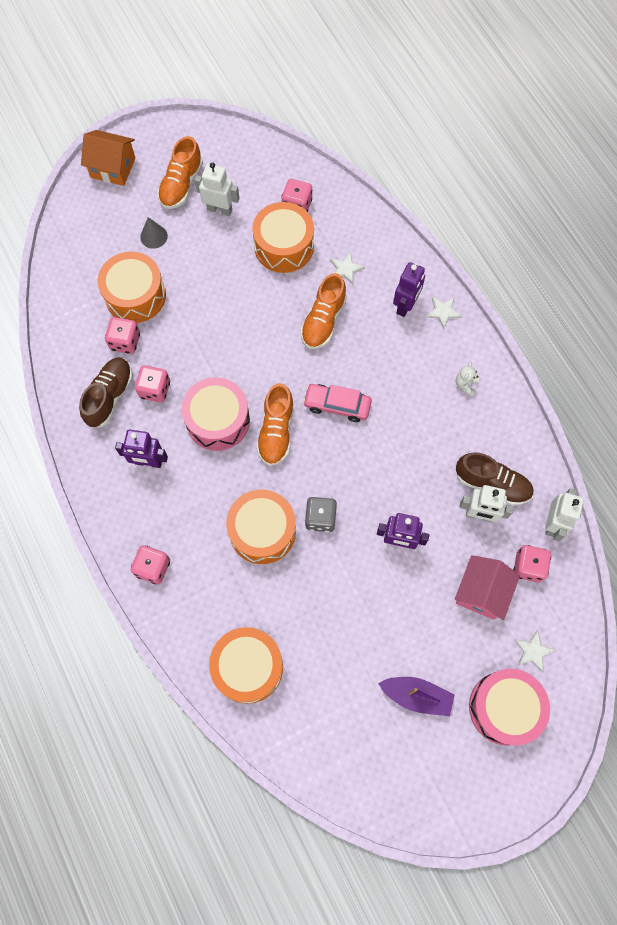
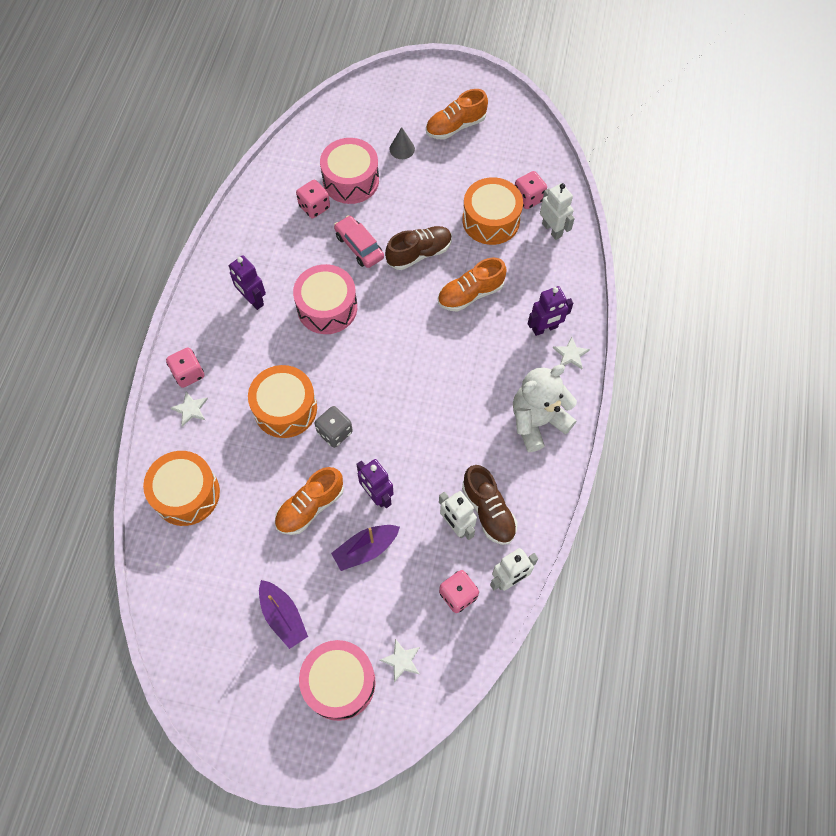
camera: 40 degrees right, 5 degrees down
(109, 396) = (269, 236): brown shoe -> brown shoe (419, 253)
(113, 168) = (417, 83): orange house -> none
(135, 295) = (351, 180): orange drum -> pink drum
(155, 389) = (304, 254): pink dice -> none
(219, 209) = (467, 162): white robot -> white robot (552, 230)
(276, 431) = (361, 346): orange shoe -> orange shoe (310, 507)
(337, 405) = (423, 362): pink car -> pink car (359, 246)
(346, 269) = (523, 269): white star -> white star (190, 409)
(430, 590) = (365, 549): none -> purple boat
(465, 385) = (537, 421): white teddy bear -> white teddy bear, size x2.49
(481, 592) = (403, 583): pink house -> none

